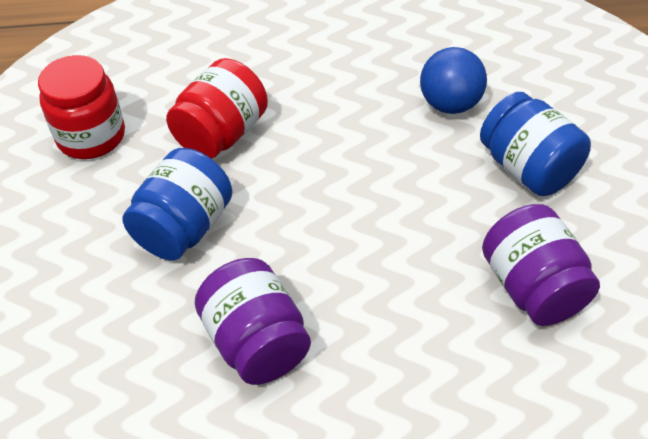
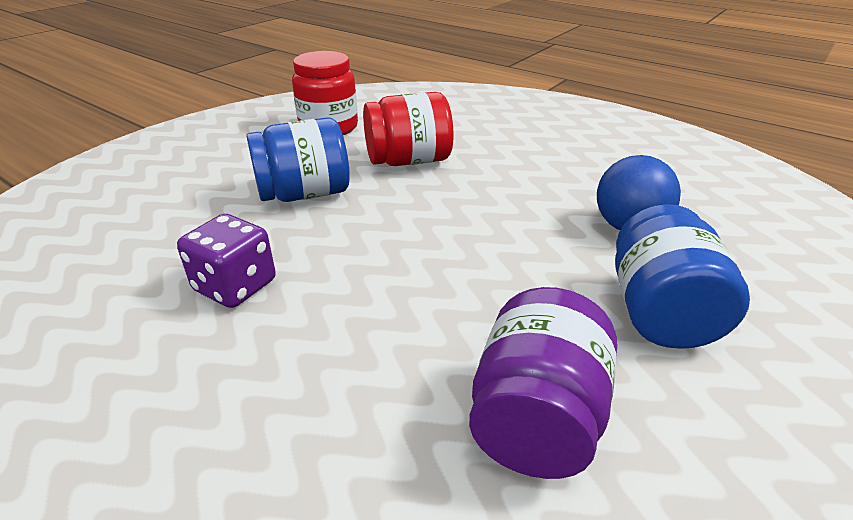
camera: 40 degrees right, 15 degrees down
(256, 342) = (235, 286): purple jar -> purple dice

